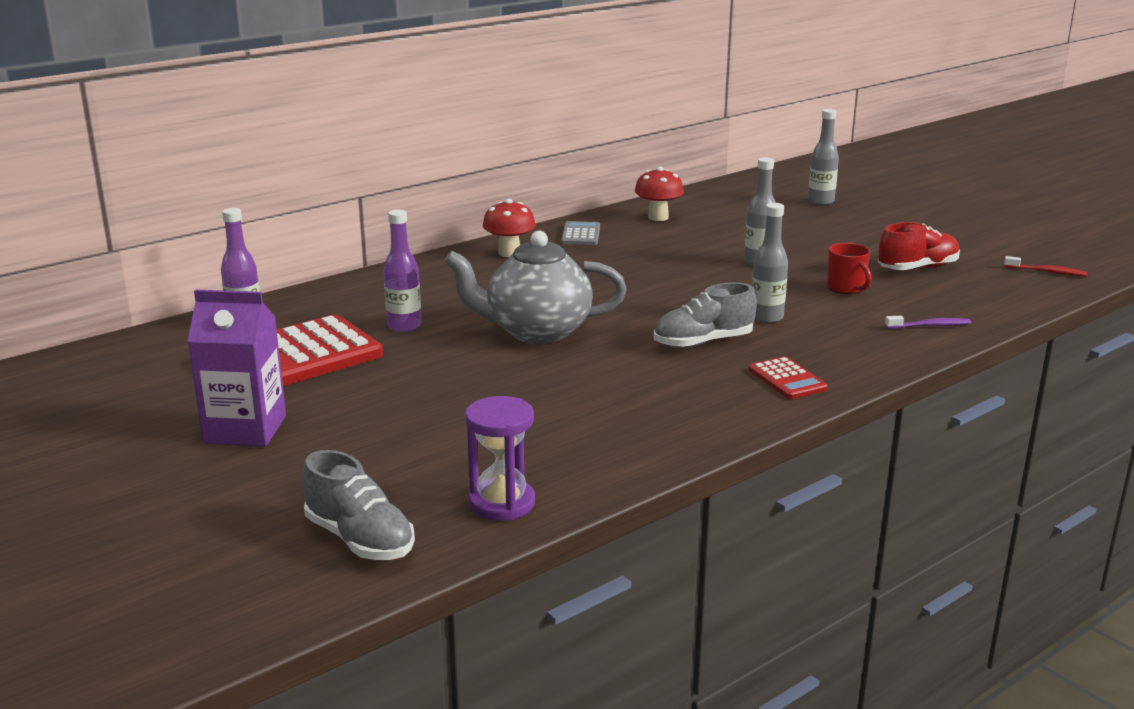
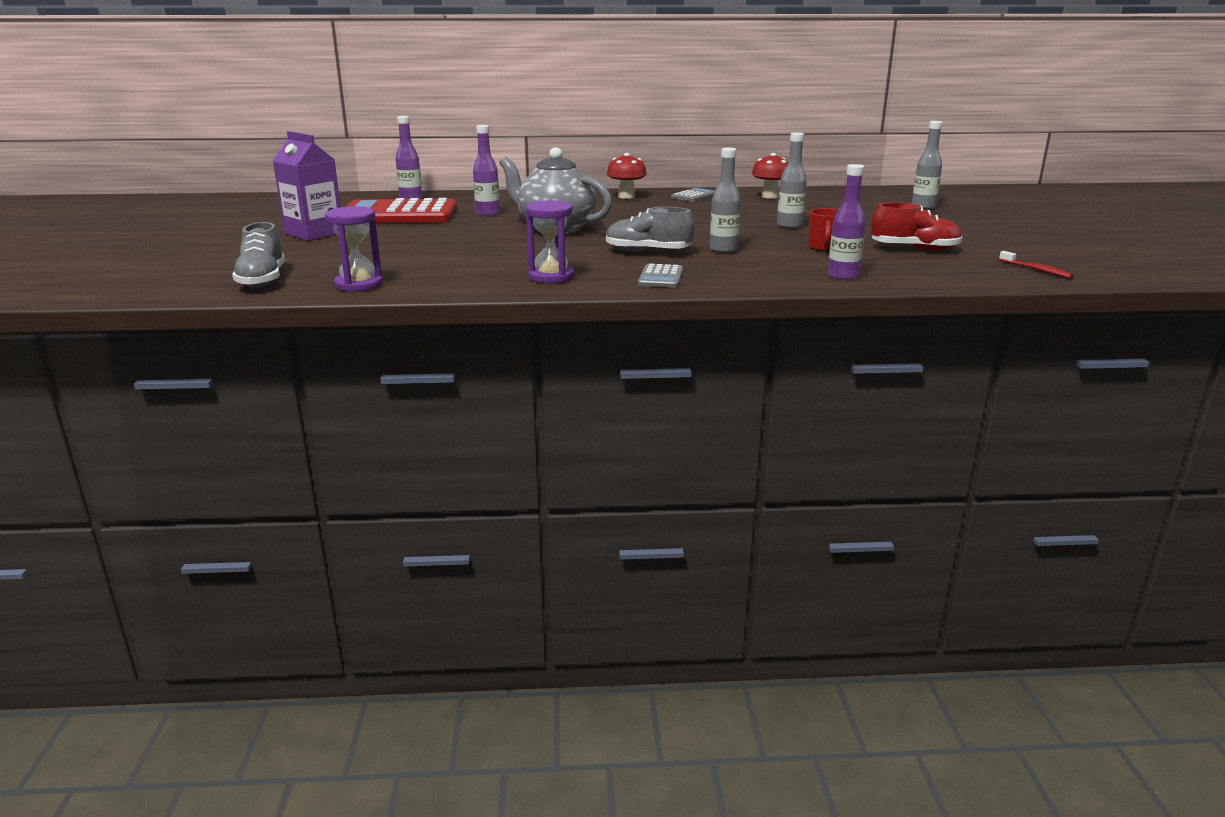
camera: 35 degrees right, 0 degrees up
(685, 415) = (551, 277): none -> purple hourglass
(787, 379) = (661, 277): red calculator -> grey calculator
(930, 326) = (843, 276): purple toothbrush -> purple bottle

